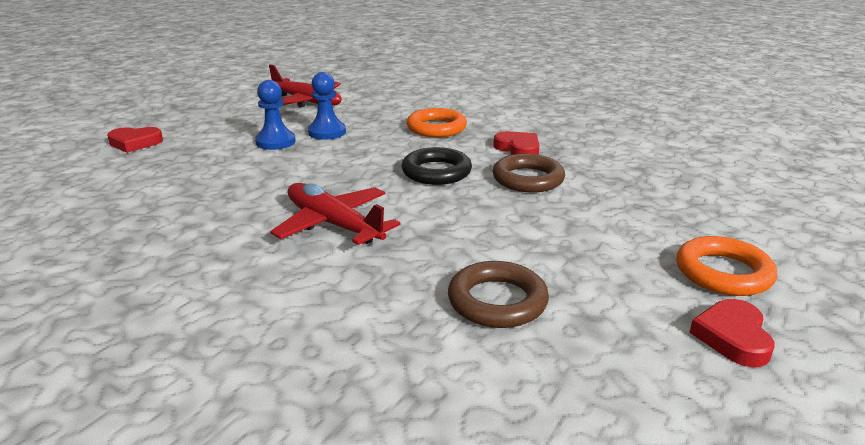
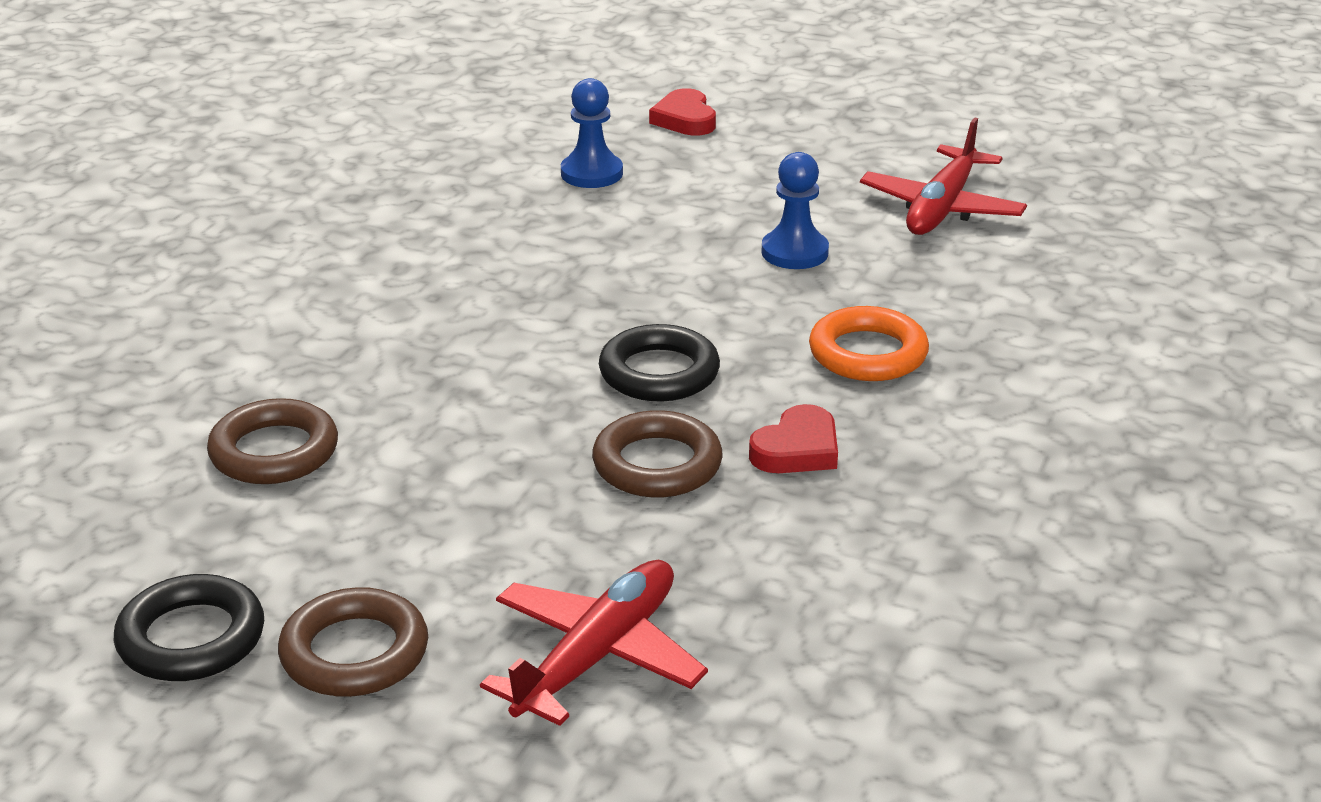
camera: 80 degrees right, 5 degrees up
(275, 142) = (732, 218): blue pawn -> blue pawn (591, 173)
(334, 225) = (457, 312): red plane -> red plane (596, 656)
(723, 273) = (354, 652): orange ring -> brown ring
(732, 337) = (191, 638): red heart -> black ring

